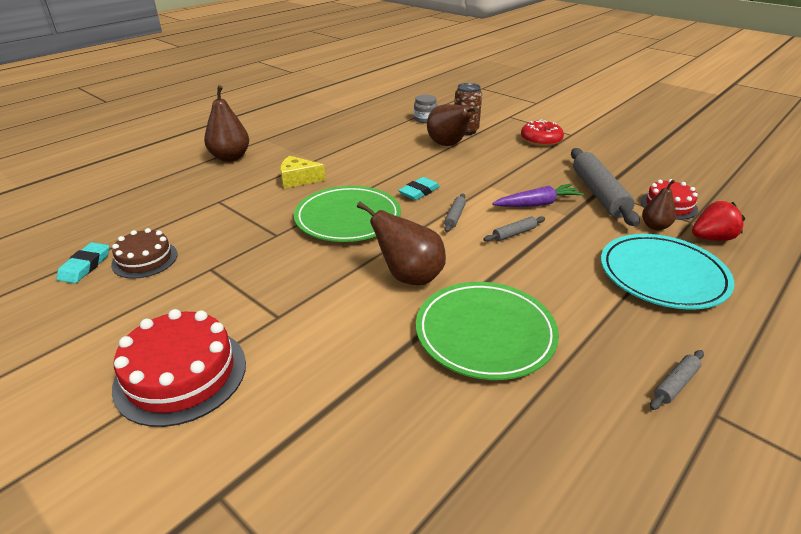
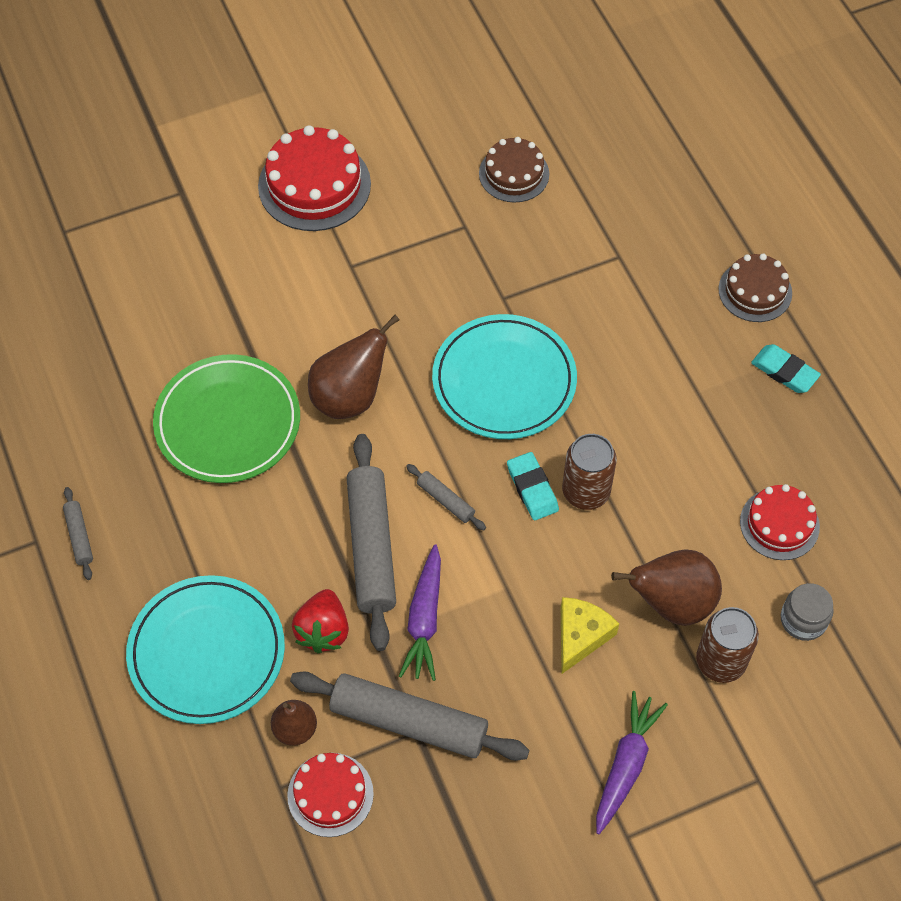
camera: 115 degrees right, 25 degrees up
(85, 266) = (527, 125): turquoise eraser -> turquoise eraser (784, 371)
(230, 157) = (755, 291): brown pear -> brown cake
(298, 179) = (641, 356): yellow cheese -> yellow cheese (581, 636)
(348, 218) = (504, 381): green plate -> turquoise plate
(379, 130) = (779, 524): none -> red cake
(406, 177) = (586, 491): none -> brown can
(514, 233) = (372, 547): grey rolling pin -> grey rolling pin, size x2.21
(541, 140) = (626, 765): red donut -> purple carrot
(711, 238) = (234, 777): red strawberry -> red strawberry (323, 631)

